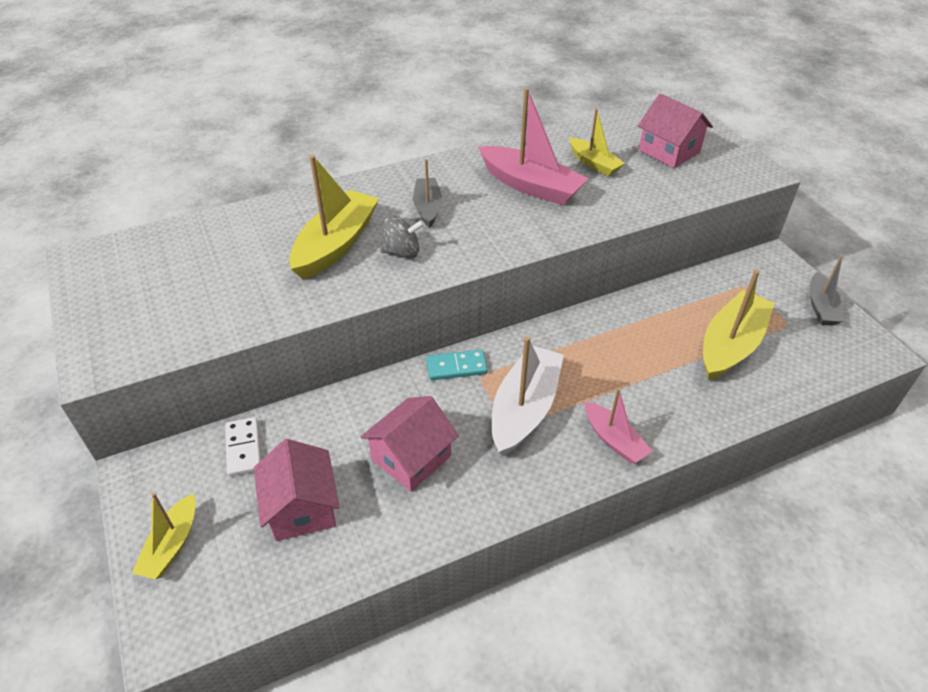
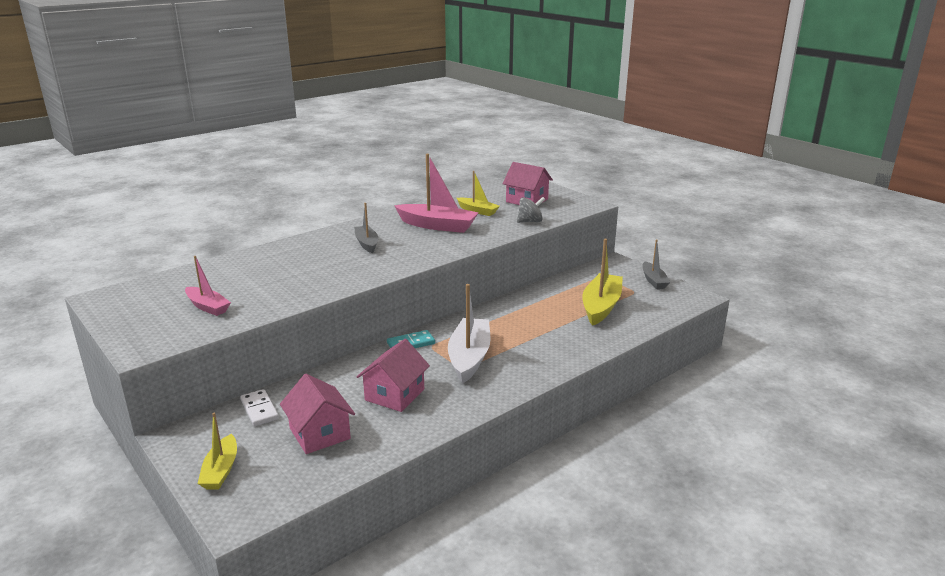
camera: 15 degrees left, 20 degrees down
(336, 244) = (305, 268): yellow boat -> none
(402, 252) = (357, 266): grey spinning top -> grey spinning top (530, 221)
(614, 440) = (538, 363): pink boat -> pink boat (207, 307)

